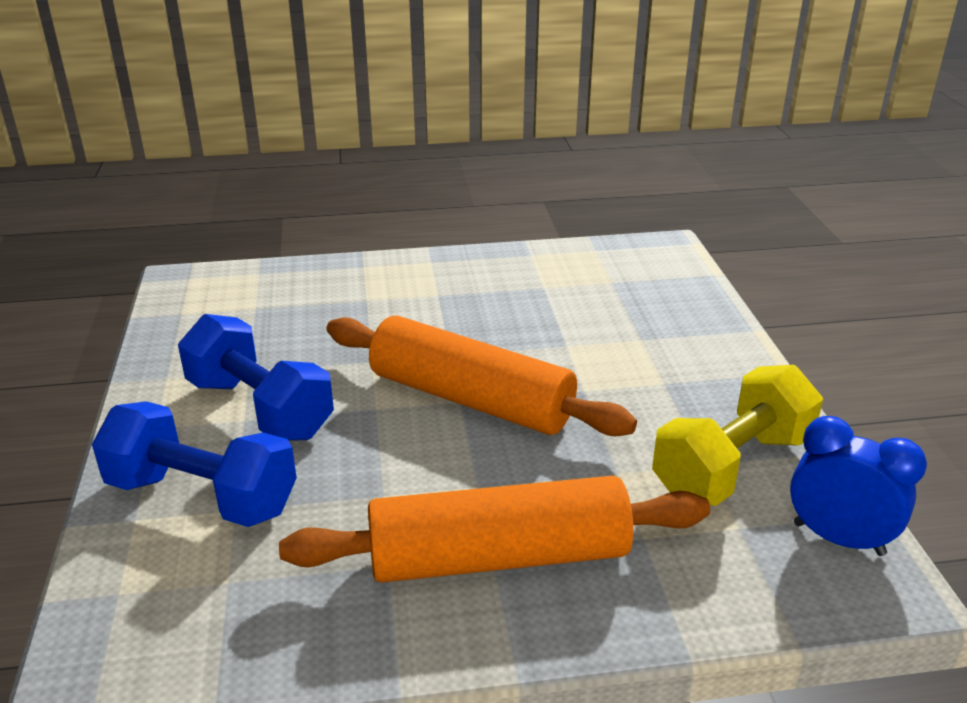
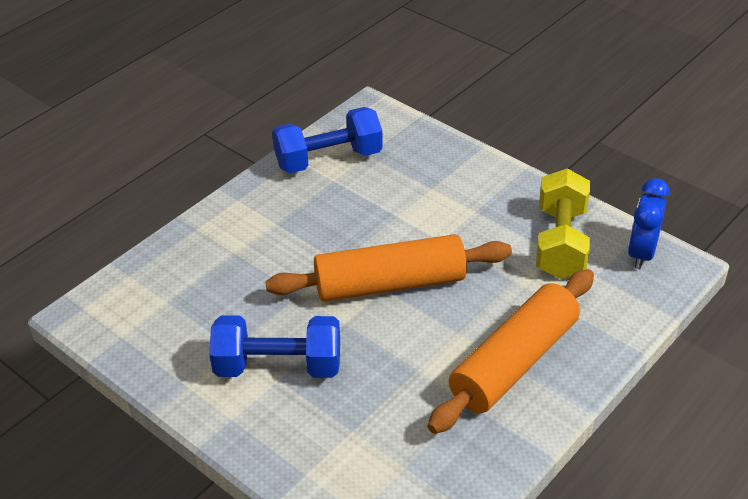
camera: 40 degrees left, 10 degrees up
(202, 496) = (324, 436): blue dumbbell -> blue dumbbell (328, 159)
(838, 539) = (641, 253): blue clock -> blue clock turned 60 degrees counterclockwise

